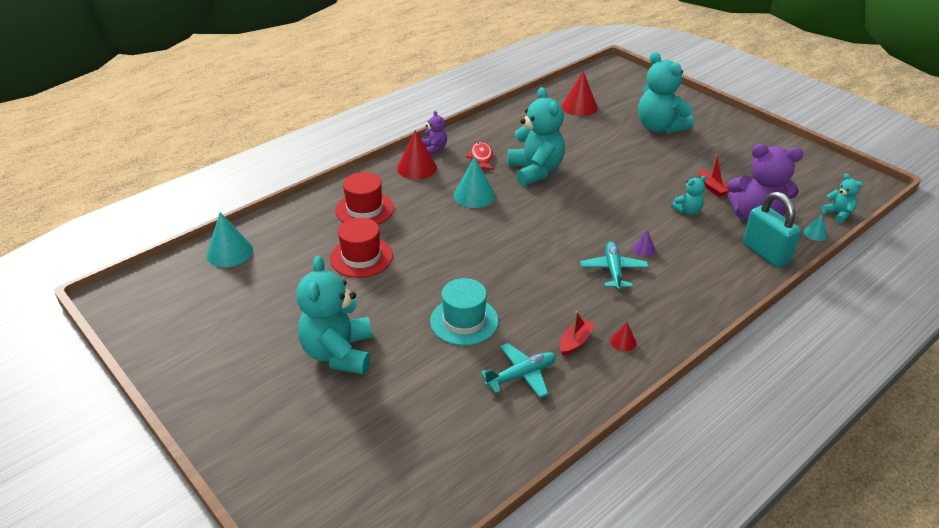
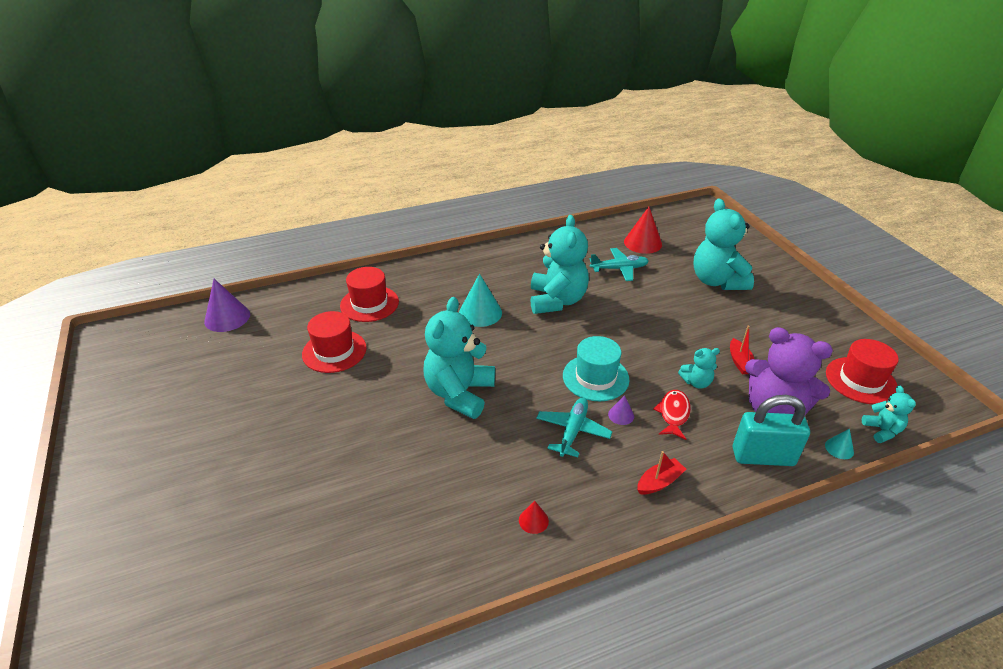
camera: 20 degrees right, 0 degrees up
(229, 252) = (227, 318): turquoise cone -> purple cone
(338, 353) = (246, 446): turquoise teddy bear -> turquoise teddy bear (459, 393)
(417, 168) = (444, 273): red cone -> none
(434, 148) = (473, 257): purple teddy bear -> none
(464, 321) = (384, 446): turquoise hat -> turquoise hat (595, 377)
(481, 158) = (511, 276): red fish -> red fish (673, 414)
(521, 375) = (401, 527): turquoise plane -> turquoise plane (619, 269)
(575, 342) = (481, 504): red boat -> red boat (659, 482)
(765, 253) = (763, 457): turquoise padlock -> turquoise padlock turned 75 degrees counterclockwise
(806, 181) = (861, 380): none -> red hat

